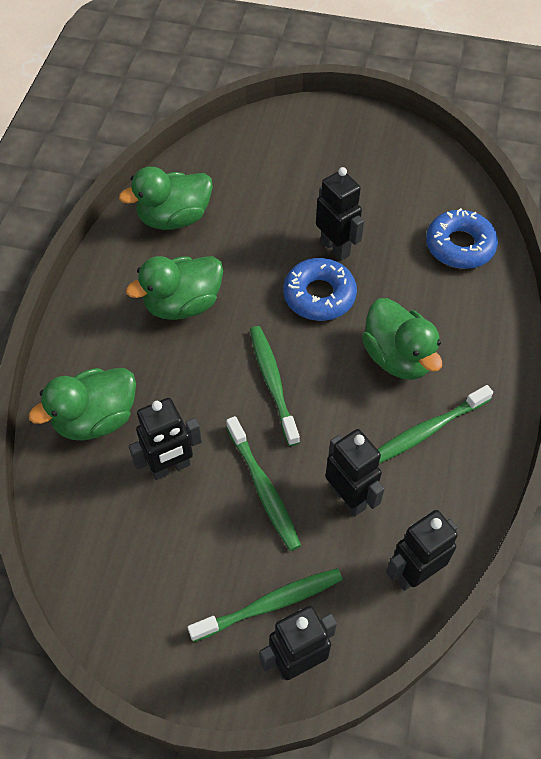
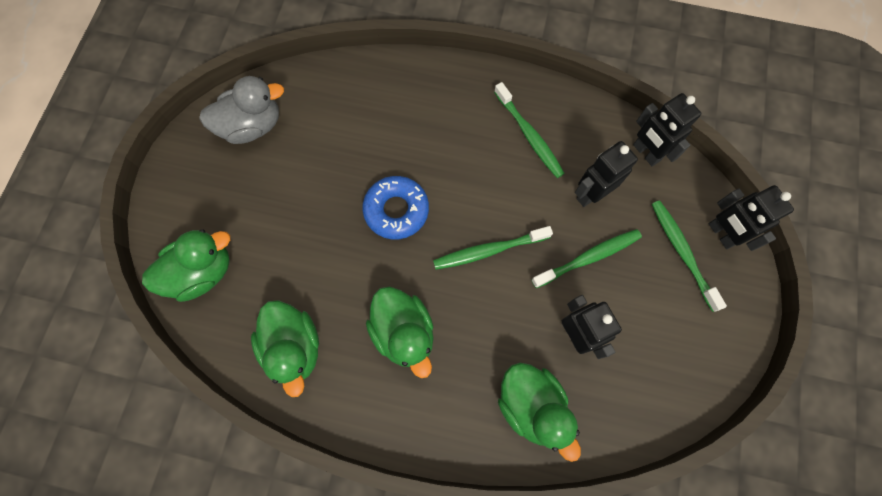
camera: 90 degrees left, 15 degrees up
(335, 247) = (342, 195): black robot -> none
(397, 357) = (461, 151): green duck -> green duck (202, 272)
(410, 170) = (252, 126): none -> grey duck
(460, 246) = (346, 94): blue donut -> none

